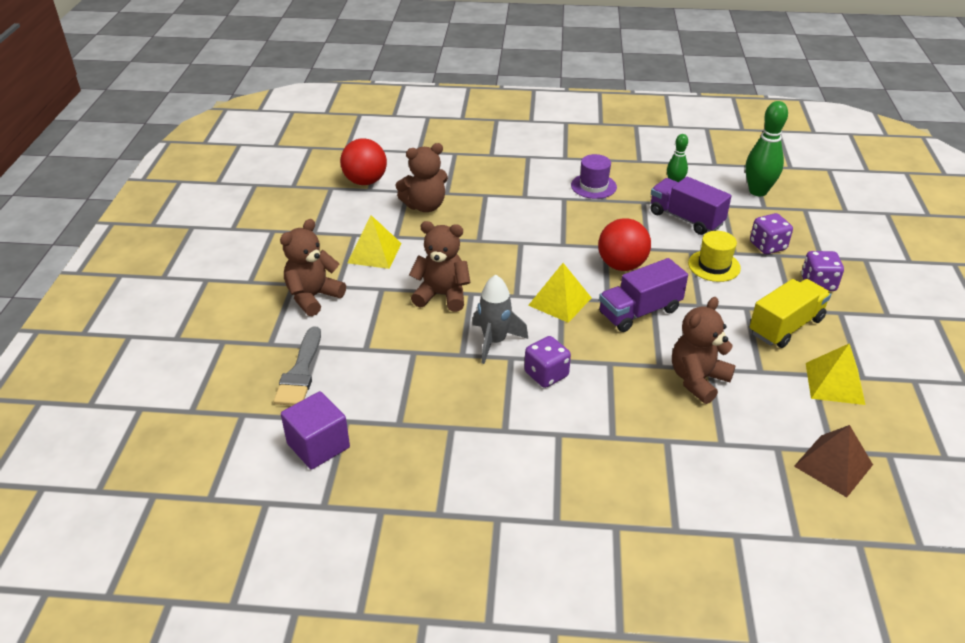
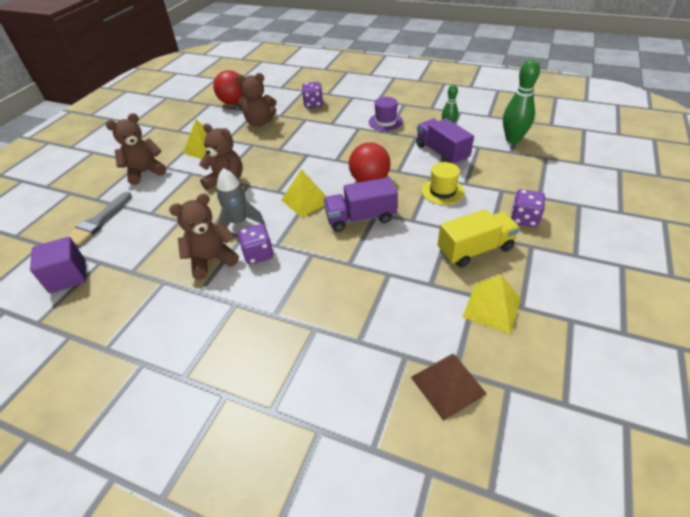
camera: 20 degrees right, 5 degrees up
(697, 380) = (373, 281): brown teddy bear -> brown teddy bear (211, 260)
(767, 246) = (497, 182): purple dice -> purple dice (313, 104)

